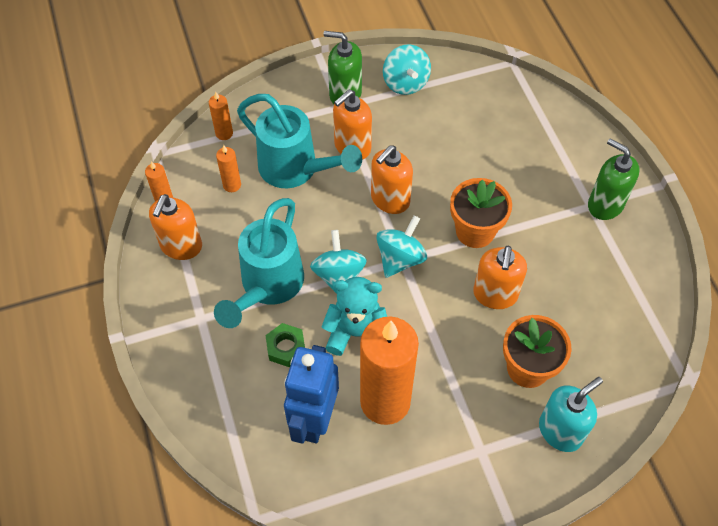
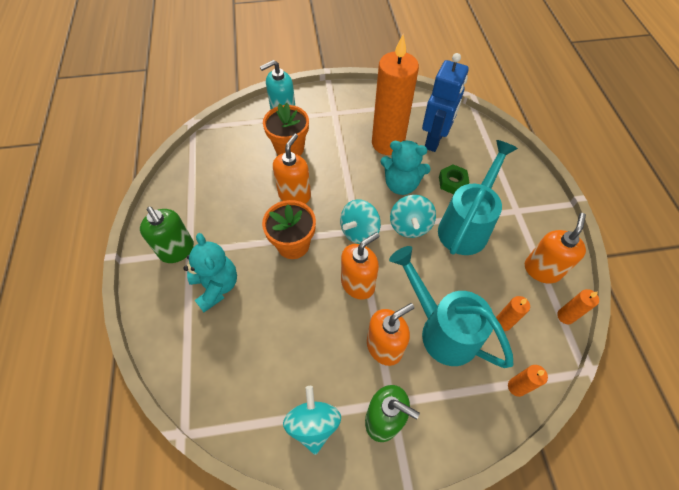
camera: 170 degrees left, 0 degrees up
(542, 175) = (216, 286): none -> turquoise teddy bear

